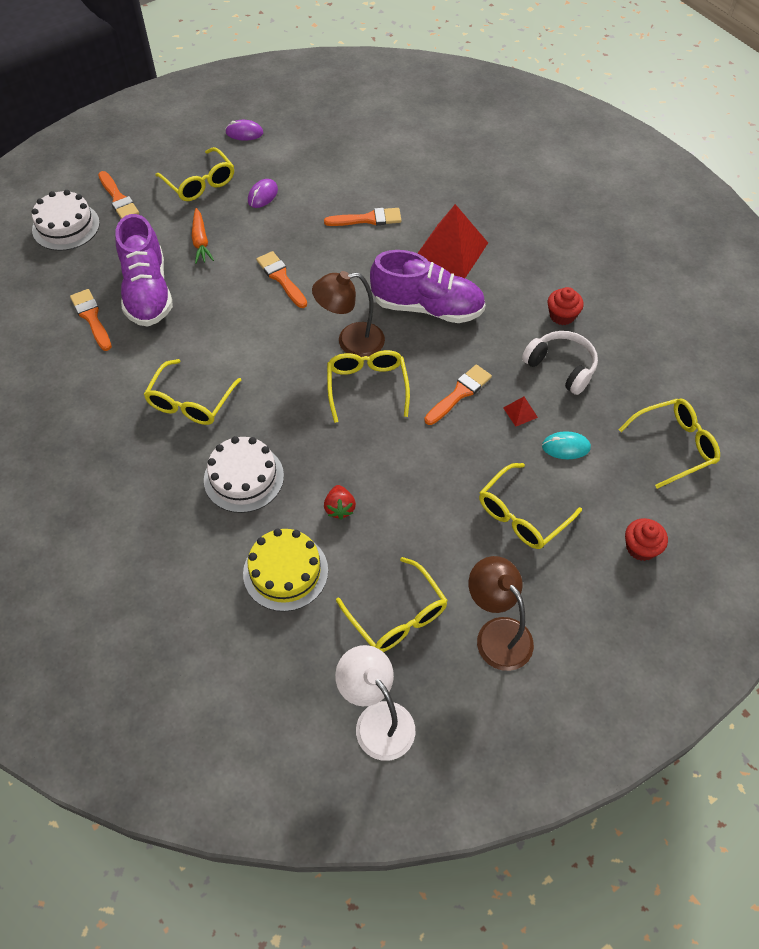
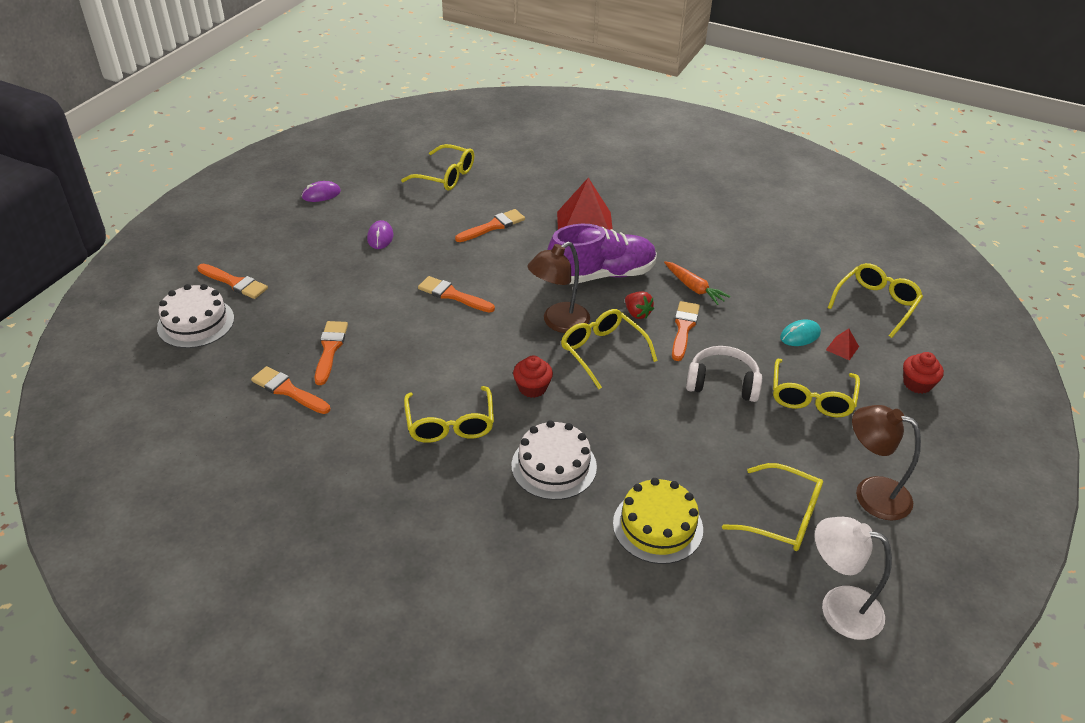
camera: 30 degrees left, 15 degrees down
(147, 292) = (330, 349): purple shoe -> orange brush
(200, 183) = (310, 245): yellow glasses -> yellow glasses (446, 176)
(201, 241) = (350, 291): orange carrot -> orange carrot (694, 288)
(339, 508) = (661, 454): red strawberry -> red strawberry (637, 313)
(520, 412) = (743, 324): red pyramid -> red pyramid (842, 348)
(561, 367) = (746, 280): white headphones -> white headphones (722, 383)
(562, 315) = (714, 244): red cupcake -> red cupcake (532, 388)

